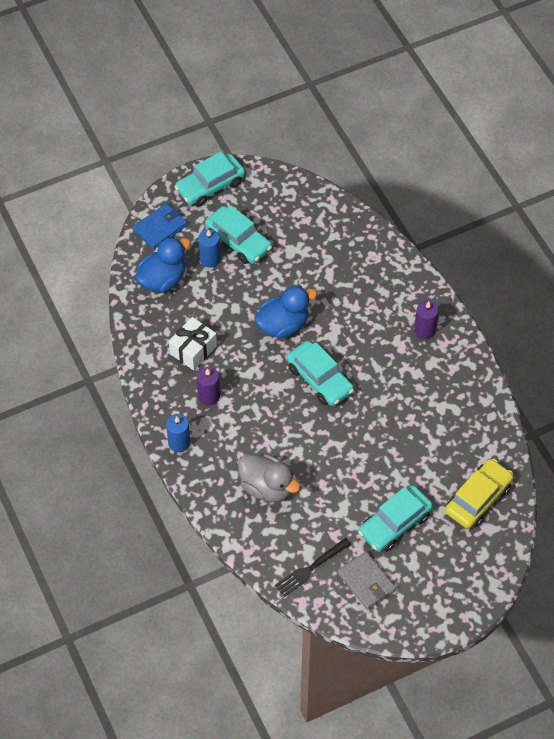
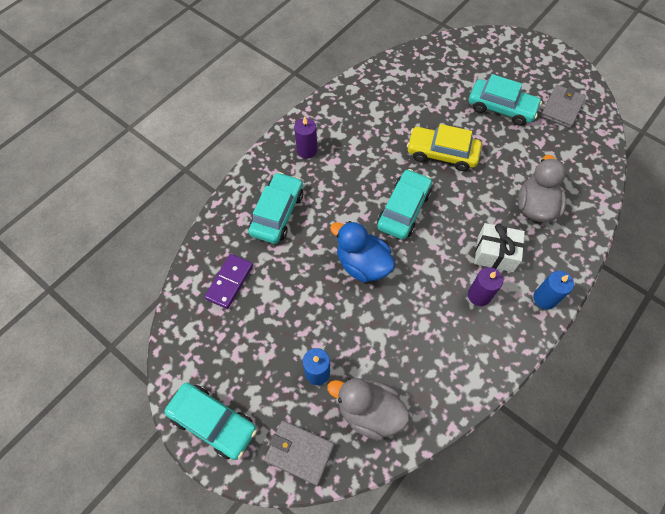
camera: 115 degrees left, 5 degrees up
(160, 228) = (299, 452): blue wallet -> grey wallet
(163, 279) = (369, 412): blue duck -> grey duck
(193, 350) = (438, 335): white gift -> white gift (495, 253)
(238, 241) = (279, 353): turquoise car -> turquoise car (277, 213)
(311, 568) = (580, 147): black fork -> none
(317, 228) = (229, 282): none -> purple domino
(478, 499) = (443, 66): yellow car -> yellow car (442, 153)

